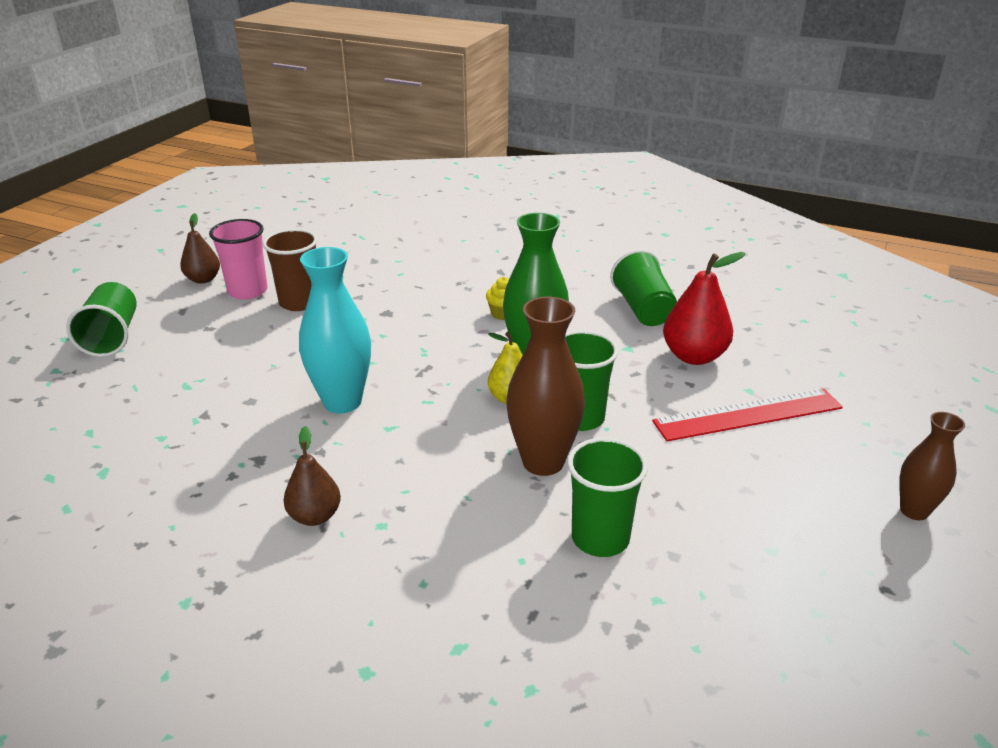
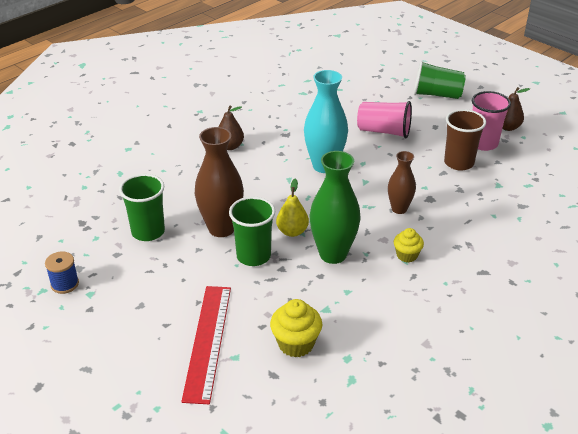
camera: 110 degrees right, 5 degrees up
(230, 366) = (384, 131): none -> pink cup
(643, 309) = (383, 341): green cup -> none
(694, 356) = (296, 344): red pear -> yellow cupcake
(781, 589) = (65, 284): none -> blue spool
(914, 511) = (66, 377): brown vase -> brown vase (399, 209)

